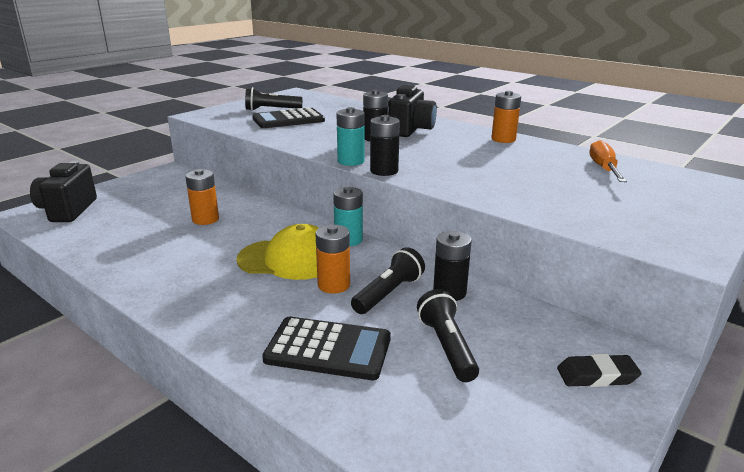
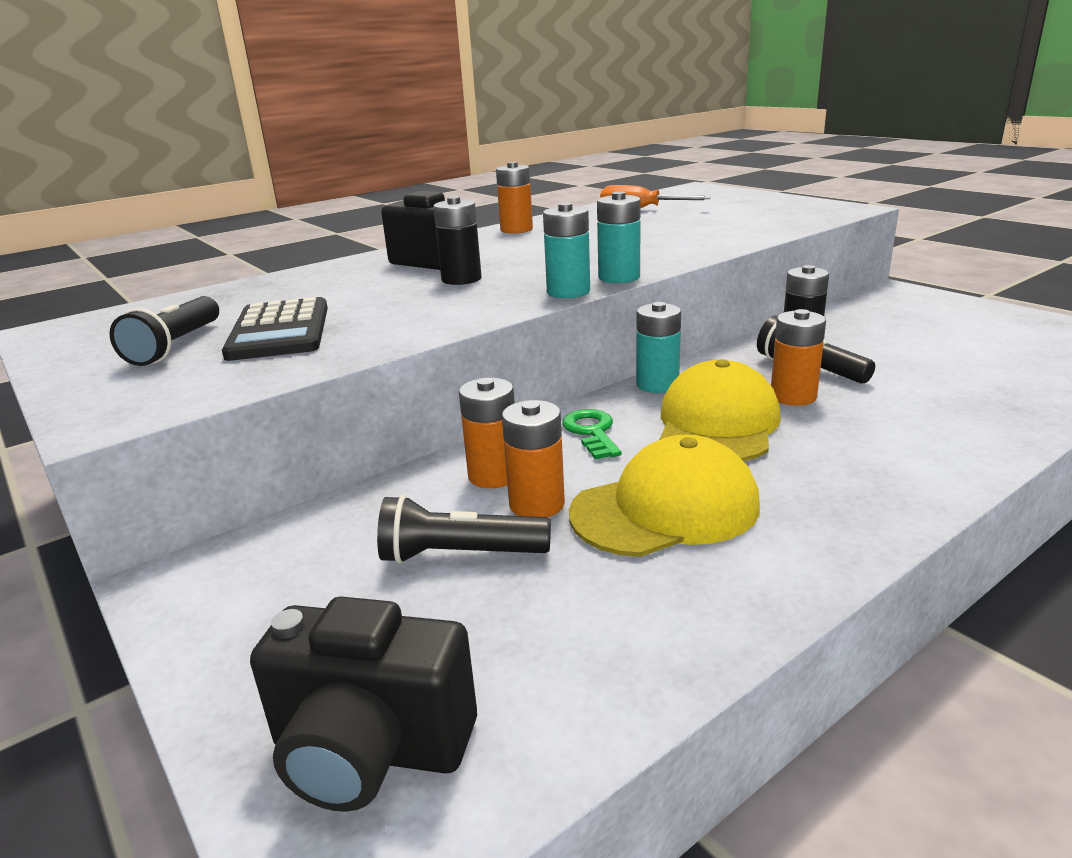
camera: 75 degrees left, 0 degrees up
(193, 247) = (665, 509): none -> yellow cap
(234, 208) = (494, 475): none -> orange battery
(280, 225) = (592, 432): none -> green key
(328, 349) = (946, 402): black calculator -> none
(384, 171) = (619, 277): black battery -> turquoise battery
(447, 346) = (912, 350): black flashlight -> black flashlight (459, 555)
(597, 376) = (930, 306): black eraser -> none

